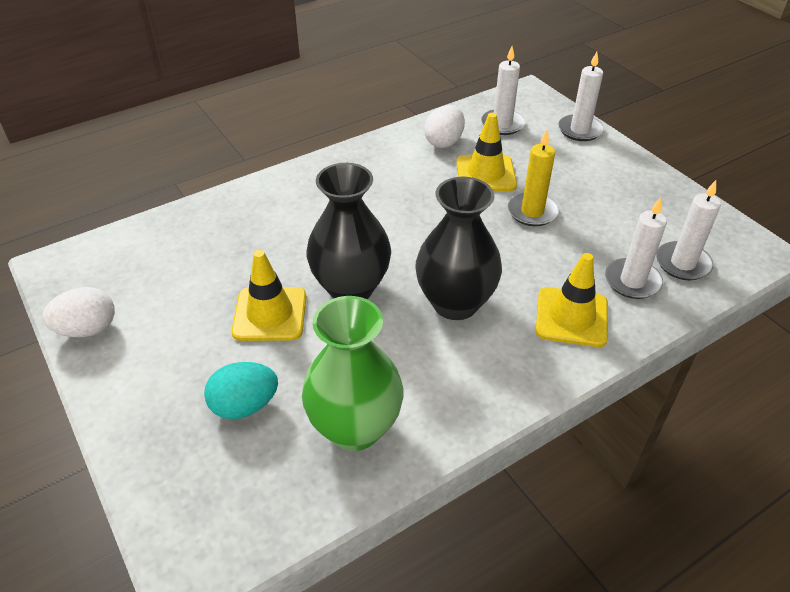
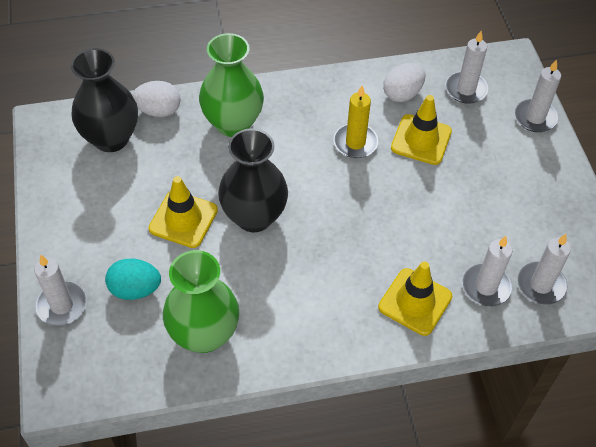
camera: 20 degrees right, 10 degrees up
(87, 329) = (50, 188): white egg -> white egg (158, 111)
(154, 455) = (62, 305): none -> white candle
(282, 209) = (233, 123): none -> green vase
(455, 303) = (328, 257): black vase -> black vase (111, 138)
(532, 212) = (440, 192): yellow candle -> yellow candle (355, 143)

